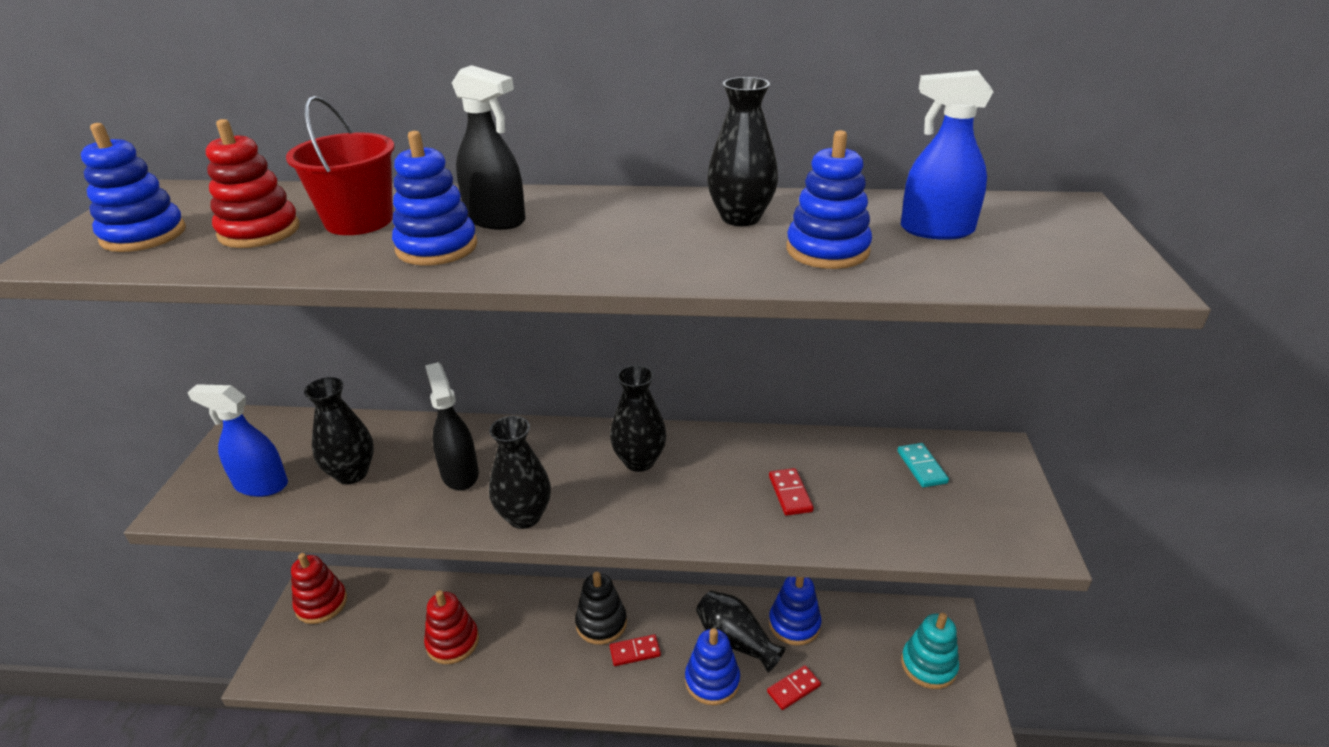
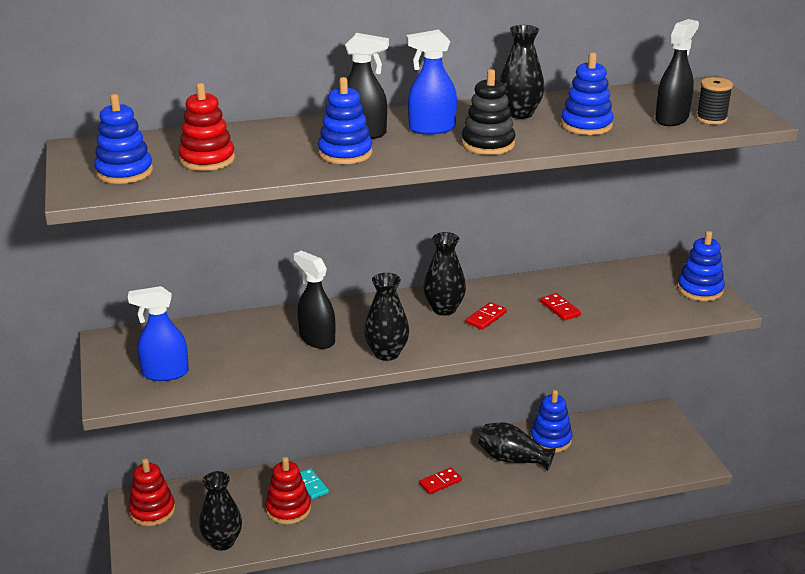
camera: 20 degrees left, 5 degrees down
(352, 473) = (232, 354): black vase -> black vase (222, 542)
(359, 221) = (269, 145): red bucket -> none
(601, 623) = (402, 471): black stacking toy -> black stacking toy (488, 144)
(712, 681) = (508, 486): blue stacking toy -> blue stacking toy (700, 290)
(793, 689) = (569, 477): red domino -> red domino (486, 318)
(921, 467) = (636, 279): turquoise domino -> turquoise domino (311, 485)
(928, 665) = (656, 443): turquoise stacking toy -> none
(936, 230) = (639, 107): blue spray bottle -> blue spray bottle (431, 129)
(978, 258) = (672, 119): none -> black spray bottle
(1049, 267) = (711, 119): none -> black spool

